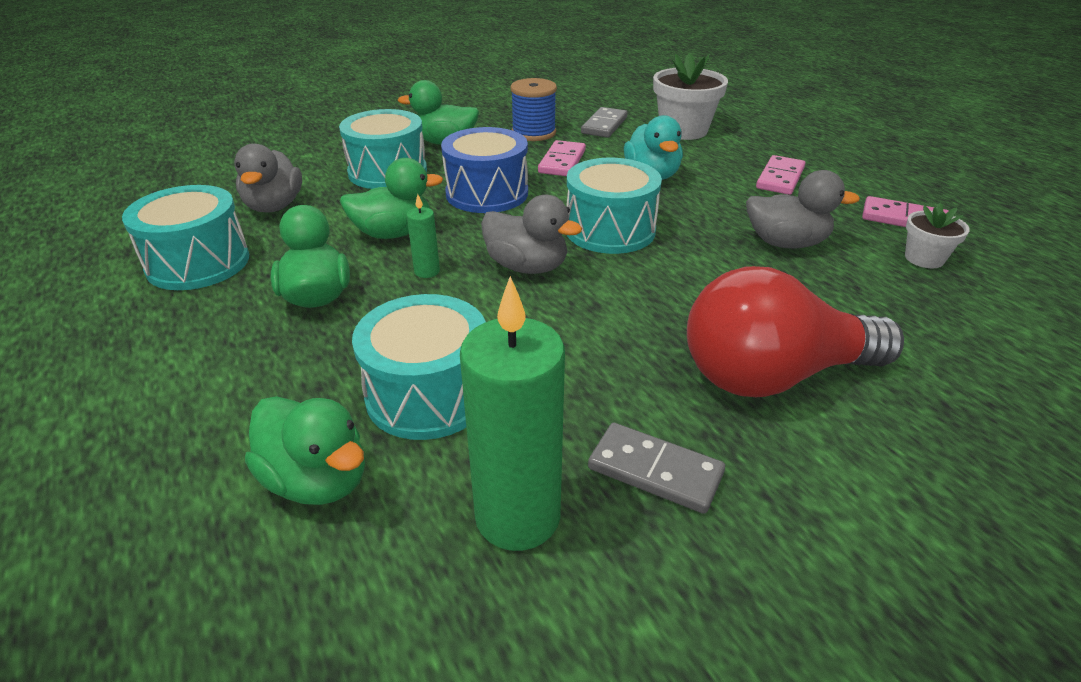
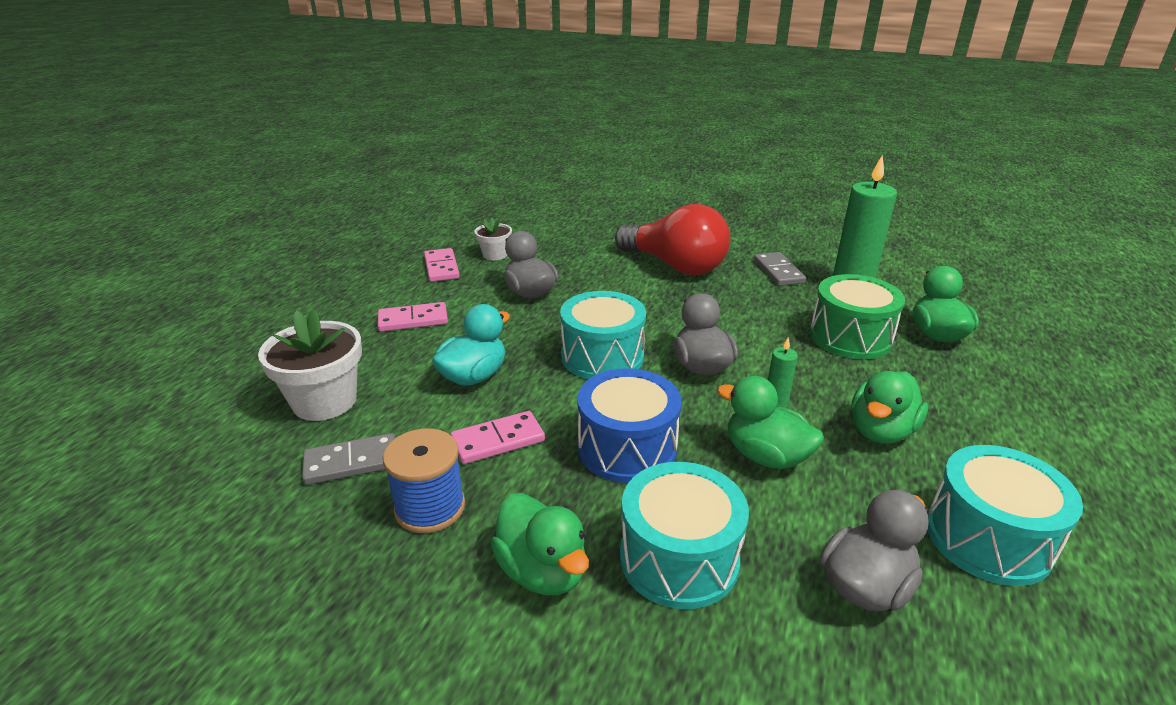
camera: 130 degrees left, 5 degrees down
(428, 394) = (850, 337): turquoise drum -> green drum

